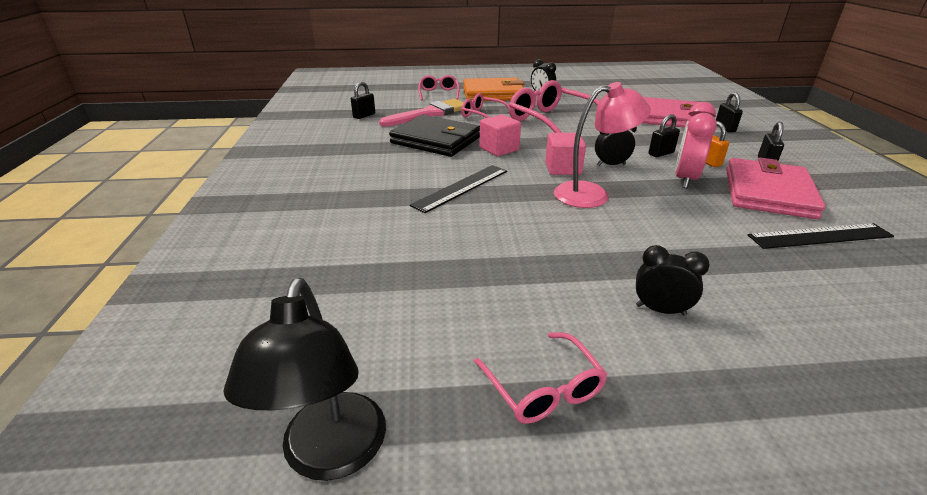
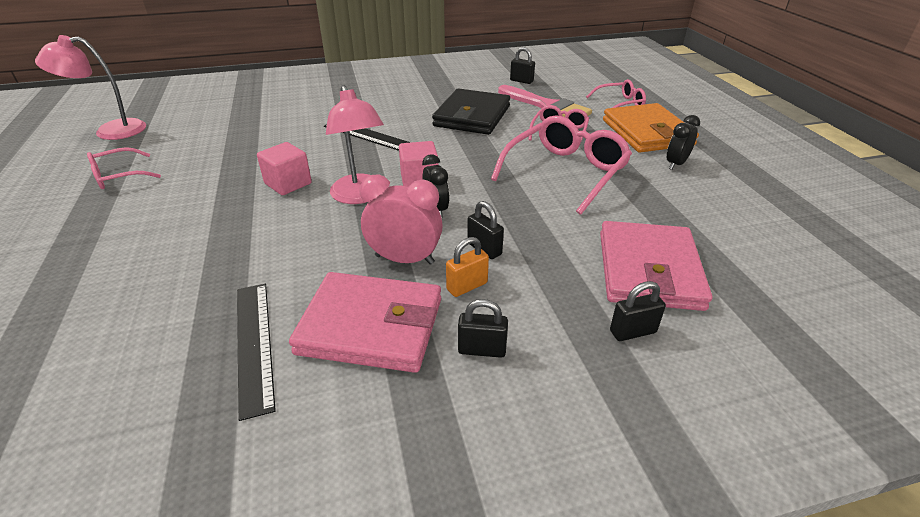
camera: 80 degrees right, 5 degrees up
(331, 455) = (110, 131): black lamp -> pink lamp
(499, 149) = (461, 146): pink cube -> pink cube (288, 183)
(660, 310) = (168, 219): black clock -> none

